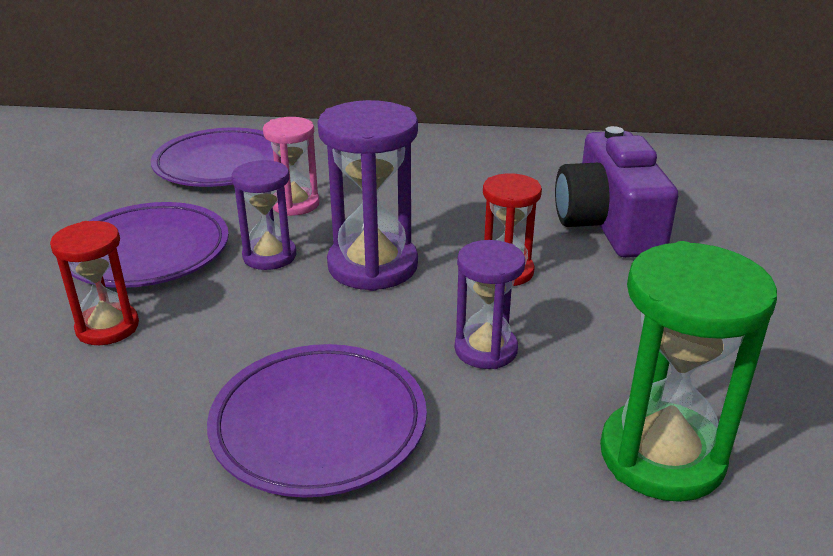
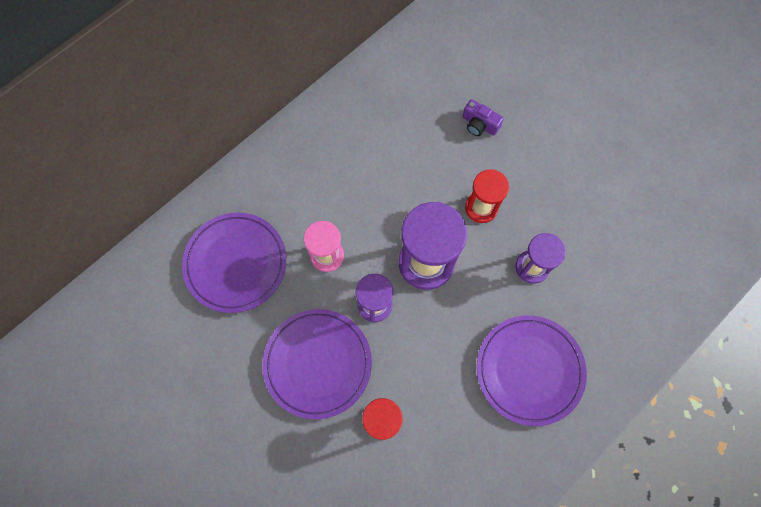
camera: 50 degrees left, 40 degrees up
(608, 224) = (479, 124): purple camera -> purple camera, size x0.44
(661, 456) = (639, 260): green hourglass -> none

